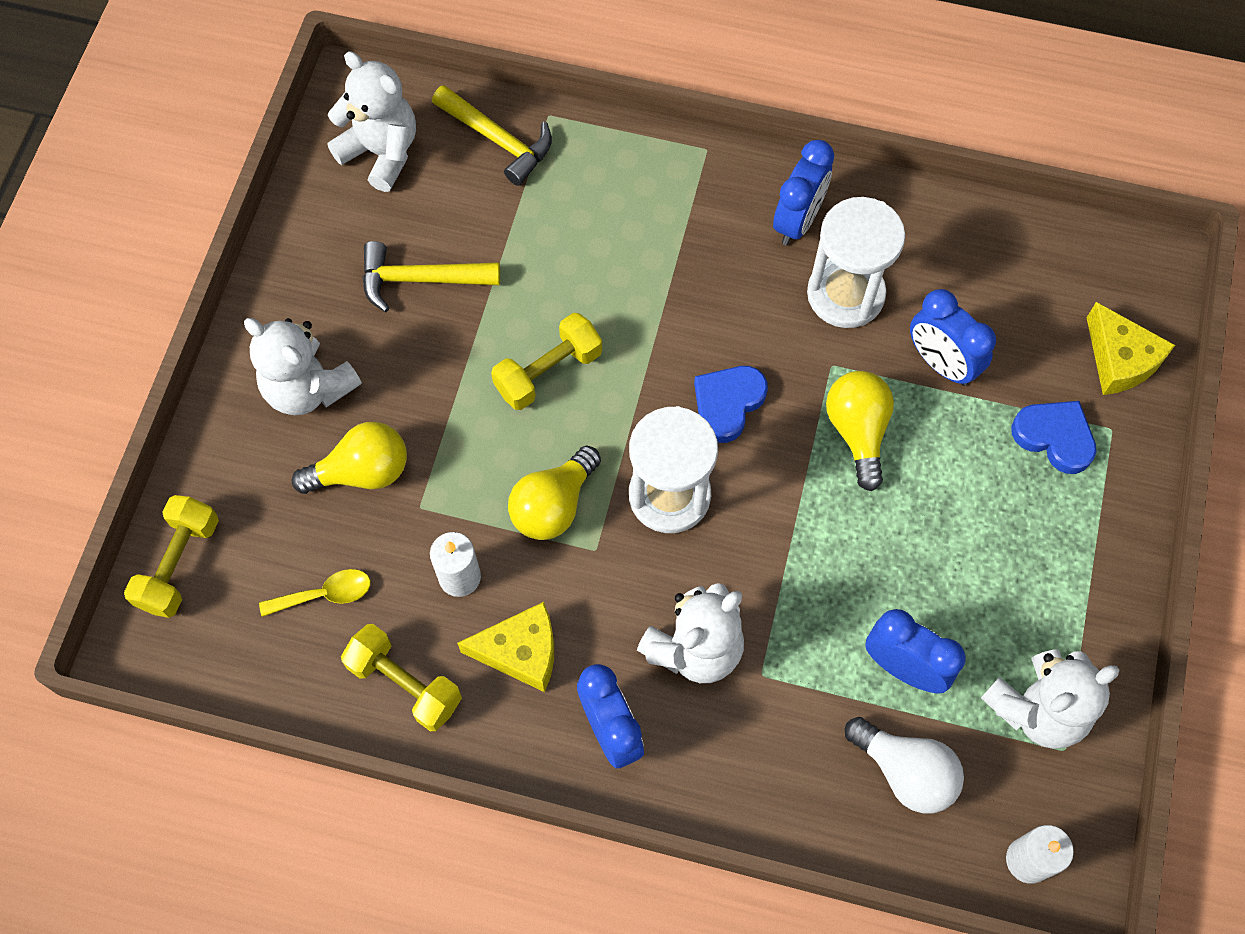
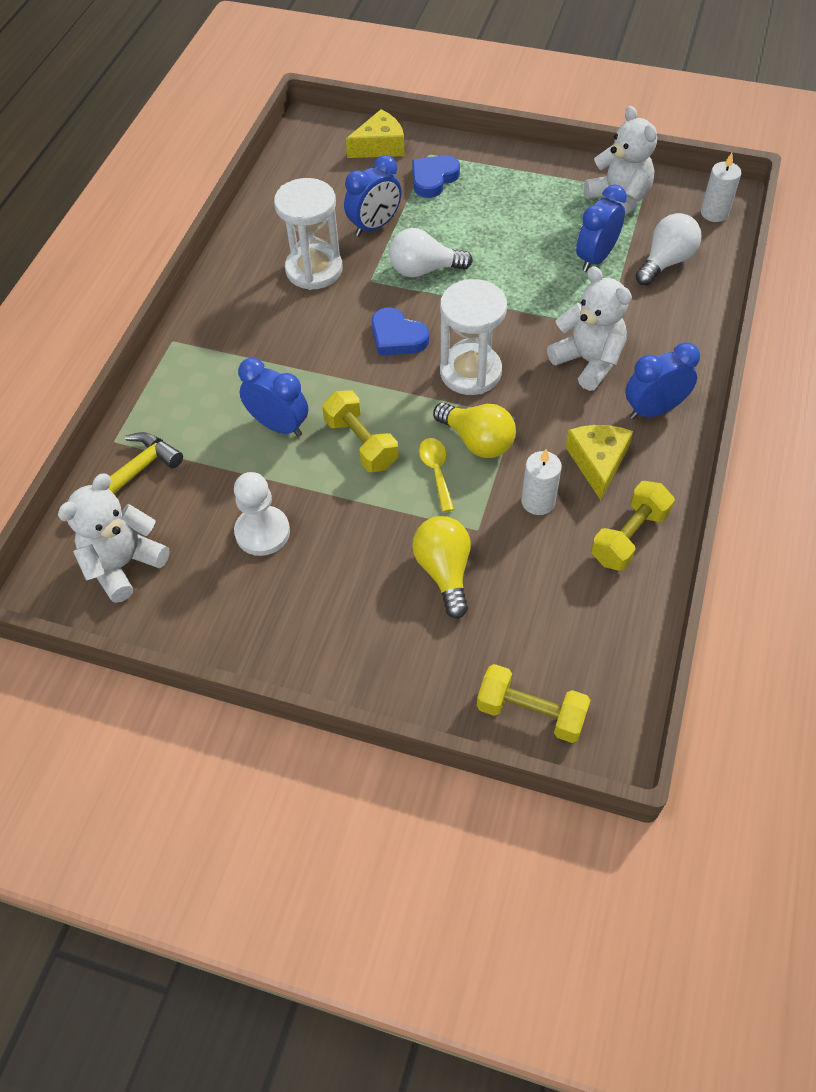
camera: 85 degrees left, 10 degrees down
(308, 388) = (361, 615): white teddy bear -> none
(325, 594) = (556, 595): yellow spoon -> yellow spoon (436, 471)
(420, 279) = (262, 532): yellow hammer -> white pawn
(797, 221) = (248, 292): blue clock -> blue clock (279, 426)
(857, 431) = (424, 270): yellow light bulb -> white light bulb

